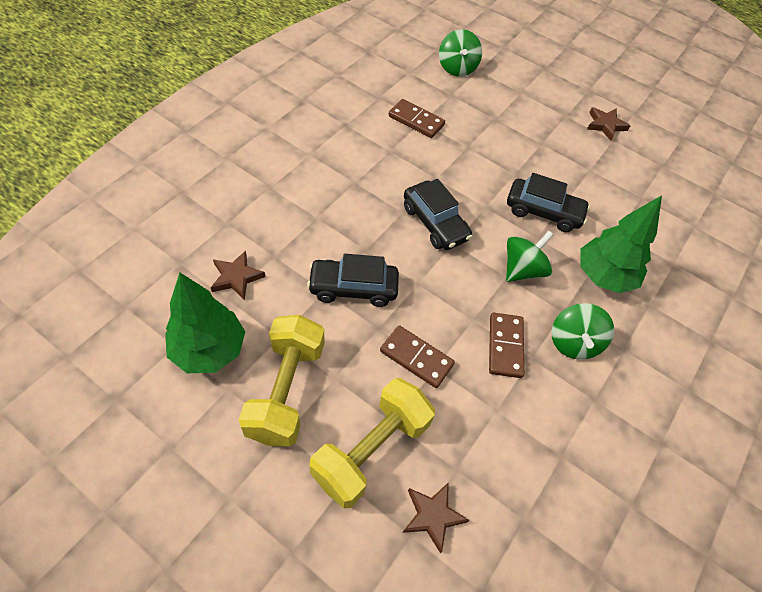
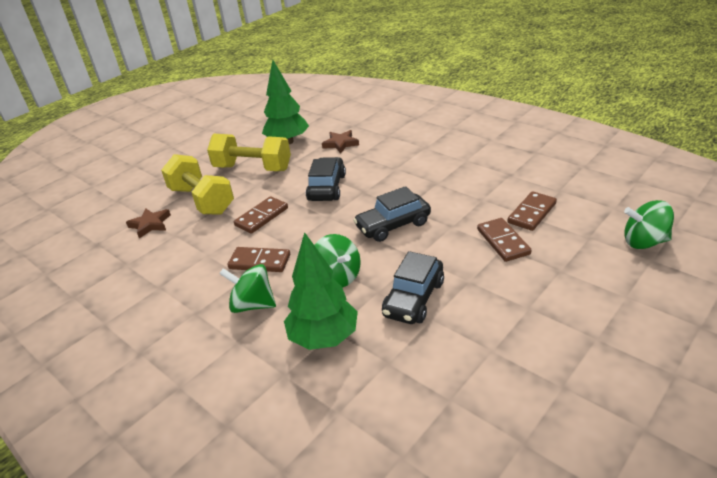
camera: 105 degrees right, 20 degrees down
(460, 145) = (503, 242): none -> brown domino
(605, 125) = (593, 381): brown star -> none

